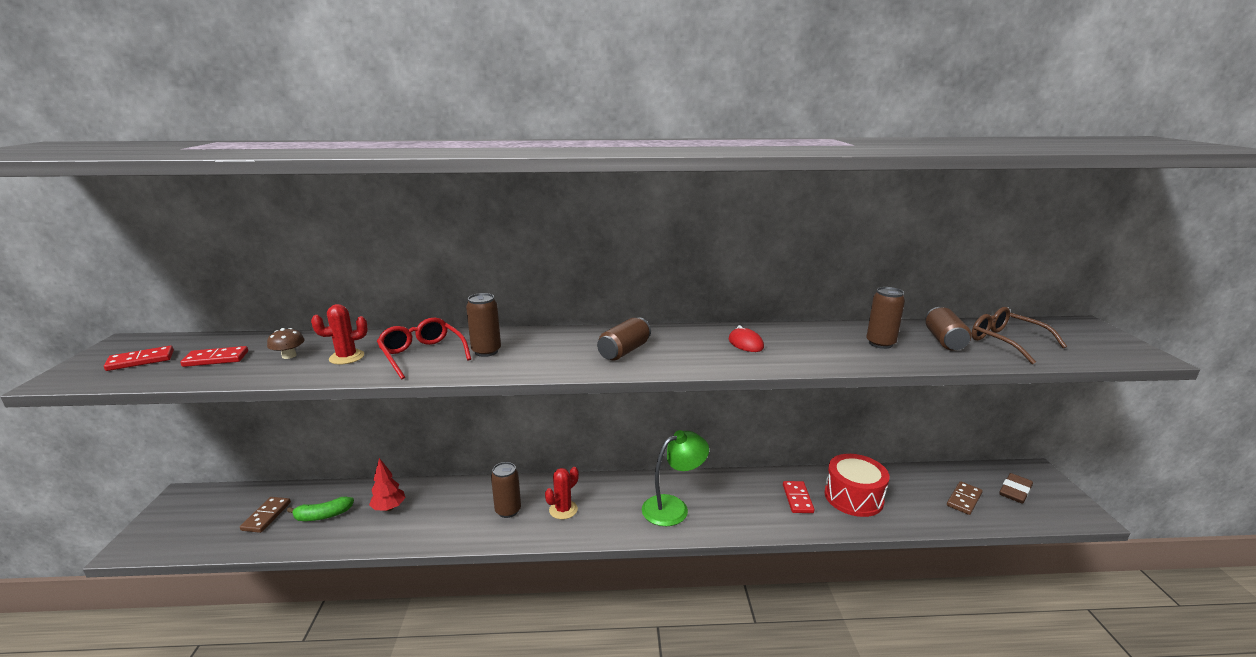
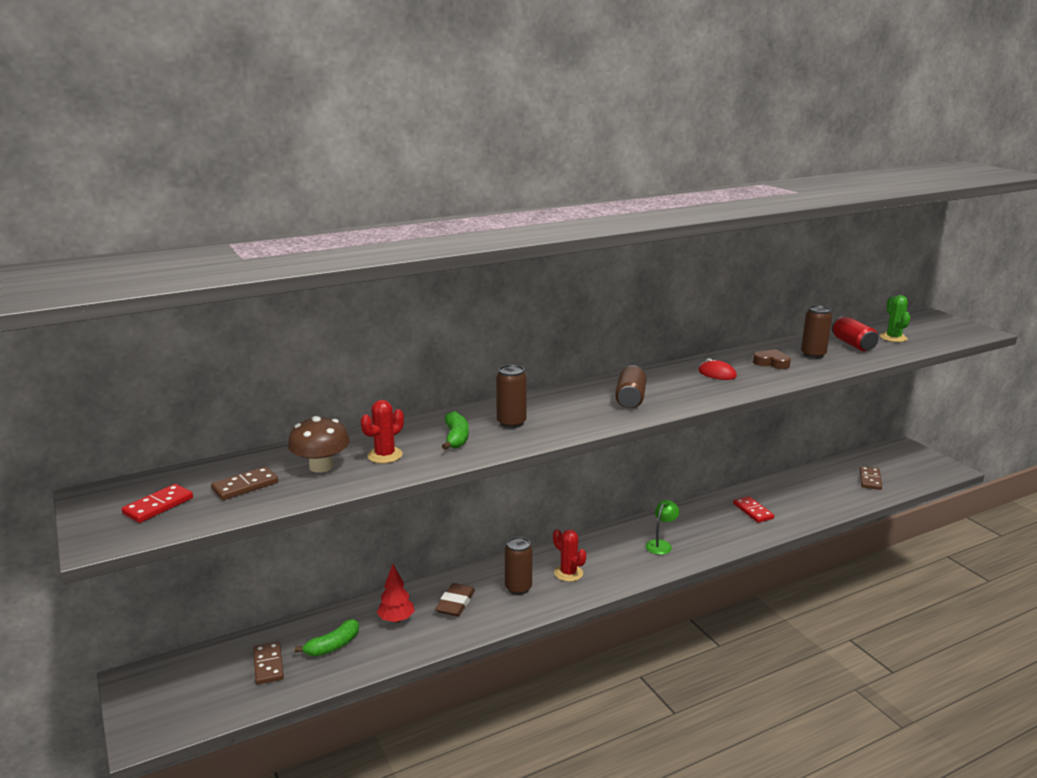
camera: 25 degrees left, 0 degrees up
(216, 359) = (245, 486): red domino -> brown domino
(289, 356) = (321, 466): brown mushroom -> brown mushroom, size x1.66
(422, 355) = (456, 438): red glasses -> green banana
(563, 510) = (568, 573): red cactus -> red cactus turned 60 degrees counterclockwise
(673, 507) = (661, 544): green lamp -> green lamp, size x0.58
(820, 343) = (771, 363): none -> brown heart
(853, 497) = (793, 499): red drum -> none
(944, 340) = (853, 344): brown can -> red can
(1006, 342) = (893, 338): brown glasses -> green cactus
(1015, 491) = (899, 464): brown eraser -> brown eraser (455, 603)

